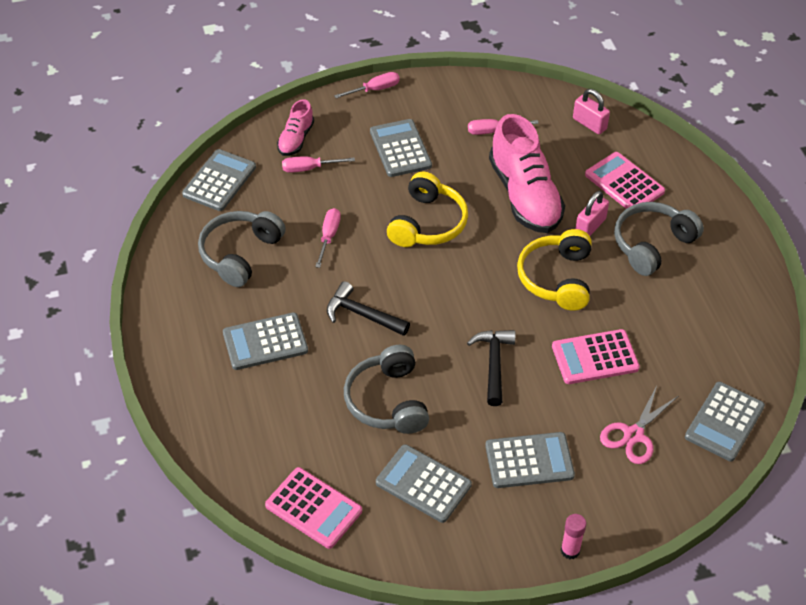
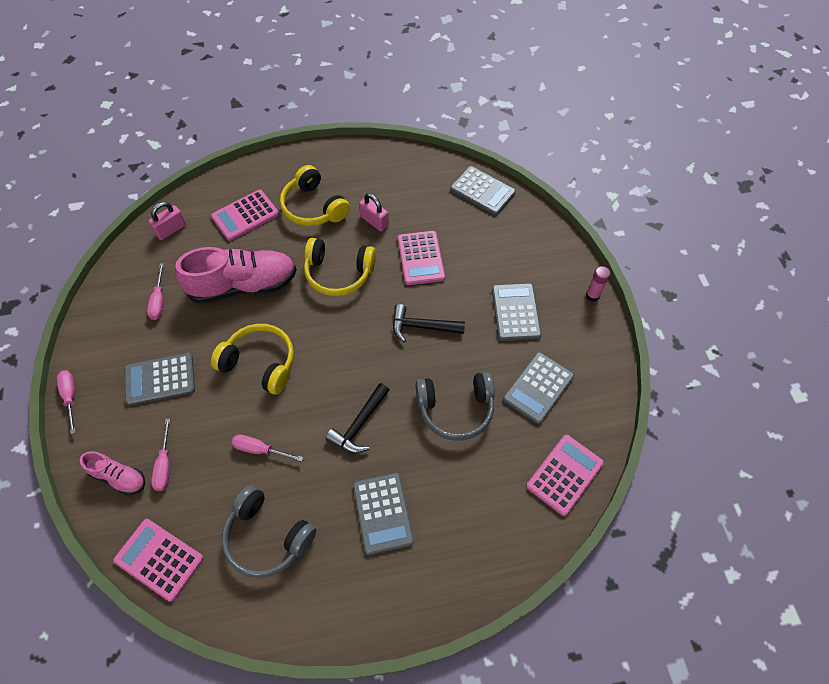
camera: 85 degrees left, 10 degrees up
(219, 181) = (159, 559): grey calculator -> pink calculator
(590, 226) = (287, 244): pink padlock -> pink padlock (374, 221)
(633, 435) = (493, 244): pink scissors -> none
(652, 245) = (314, 207): grey headphones -> yellow headphones

